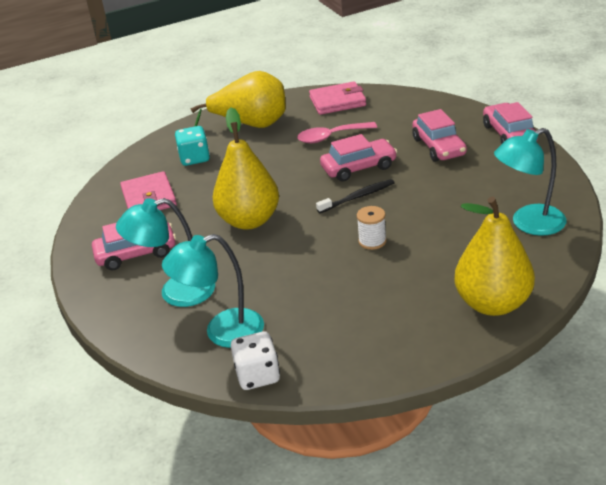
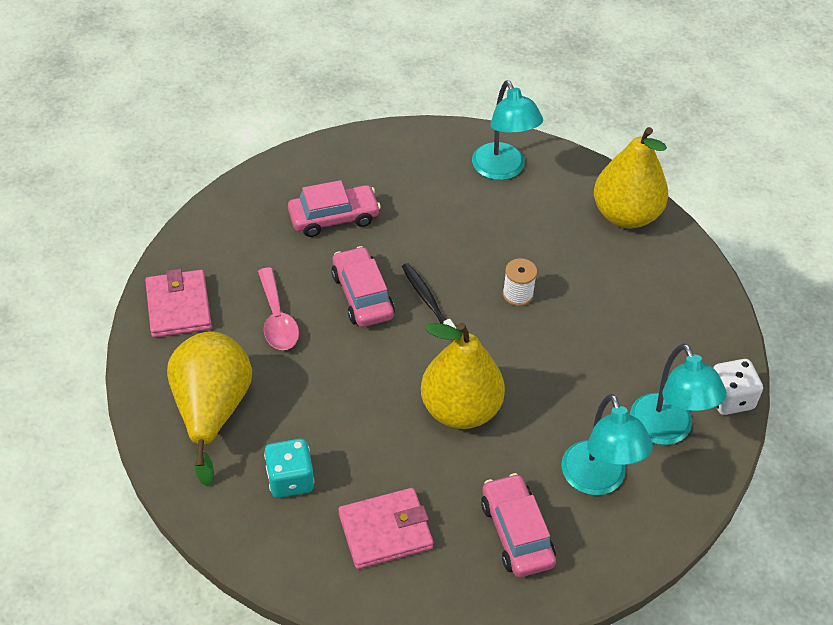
camera: 95 degrees left, 15 degrees up
(509, 134) = (323, 155): pink car -> none

